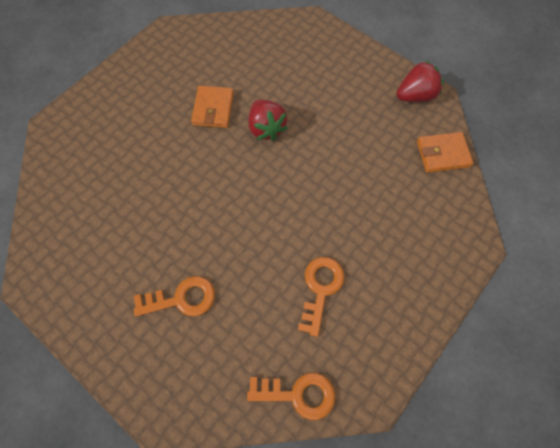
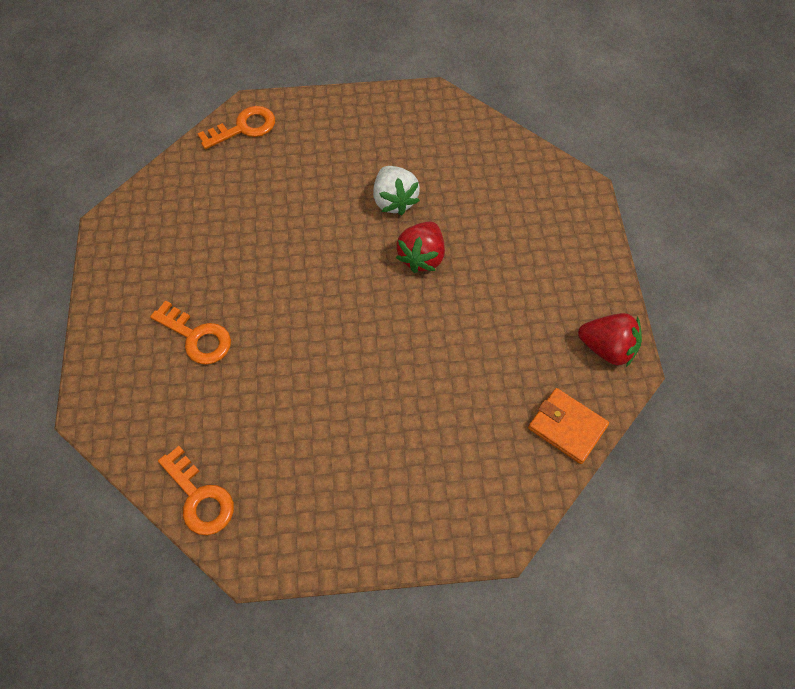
camera: 45 degrees right, 5 degrees down
(213, 109) = (394, 200): orange wallet -> white strawberry
(320, 289) = (310, 435): orange key -> orange key (243, 128)

